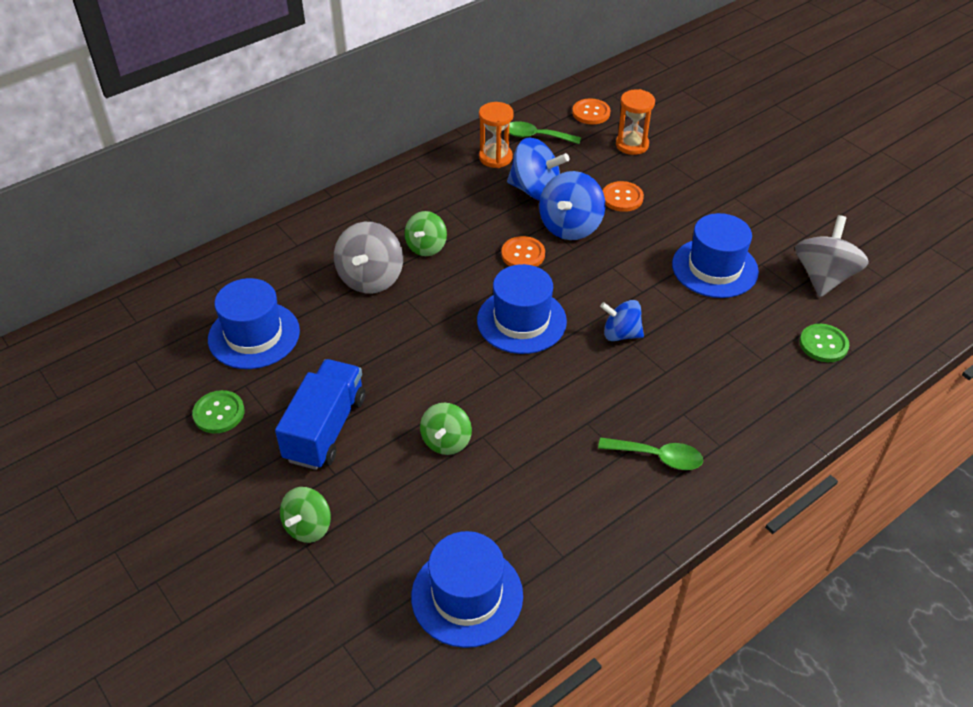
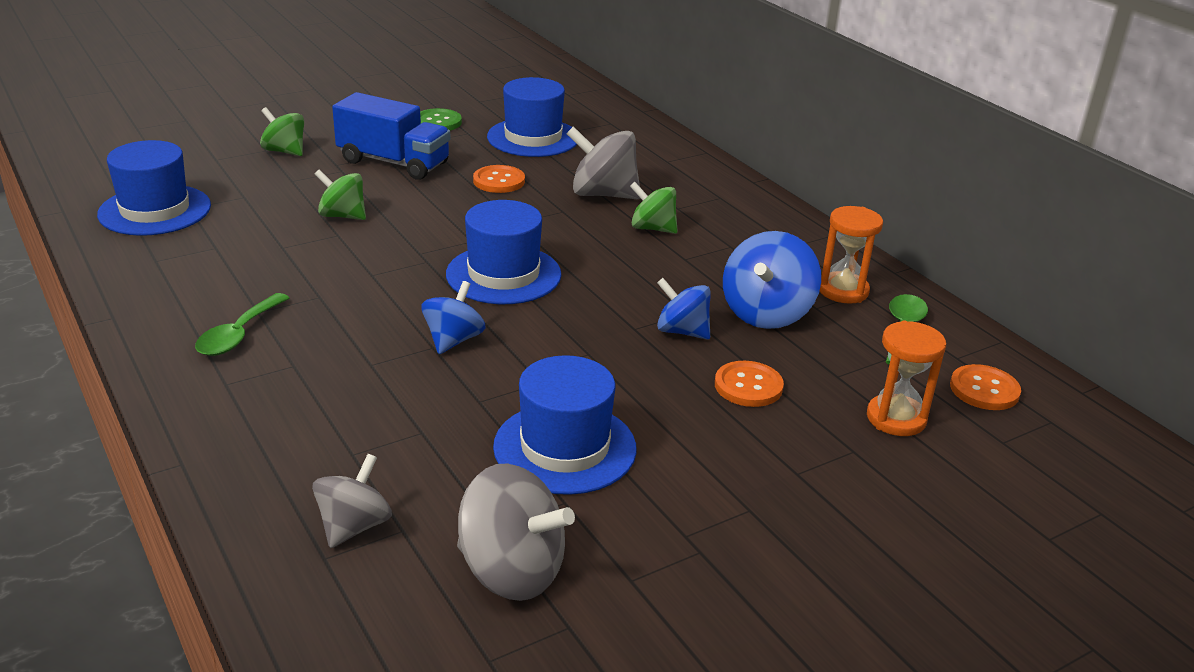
camera: 95 degrees right, 15 degrees down
(523, 254) = (627, 289): orange button -> orange button (499, 181)
(570, 226) = (682, 331): blue spinning top -> blue spinning top, size x0.65
(823, 344) = (354, 526): green button -> grey spinning top

